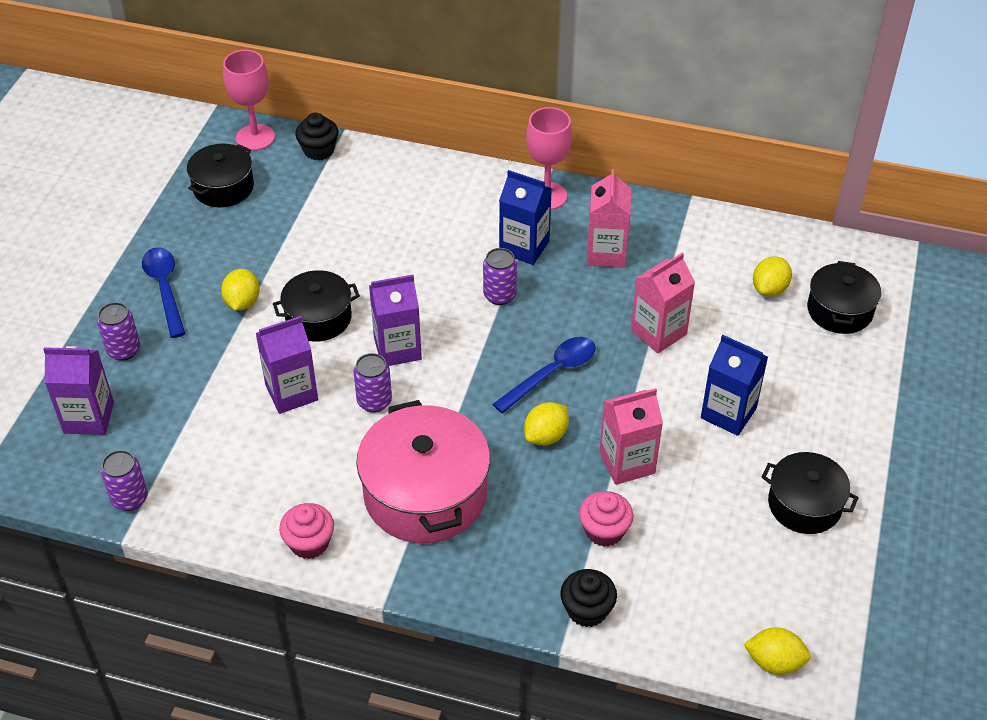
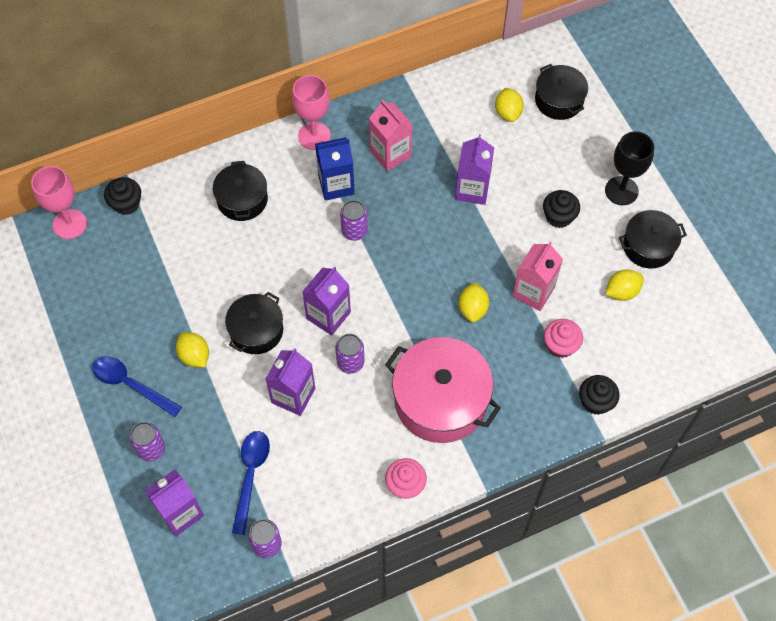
camera: 40 degrees left, 15 degrees up
(223, 187) = (89, 279): black pot -> black pot (242, 199)
(552, 373) = (437, 263): blue spoon -> blue spoon (251, 476)
(658, 332) = (472, 189): pink carton -> purple carton
(728, 413) = (559, 216): blue carton -> black cupcake
(774, 662) = (714, 355): yellow lemon -> yellow lemon (622, 292)
(827, 433) = (621, 191): none -> black goblet

